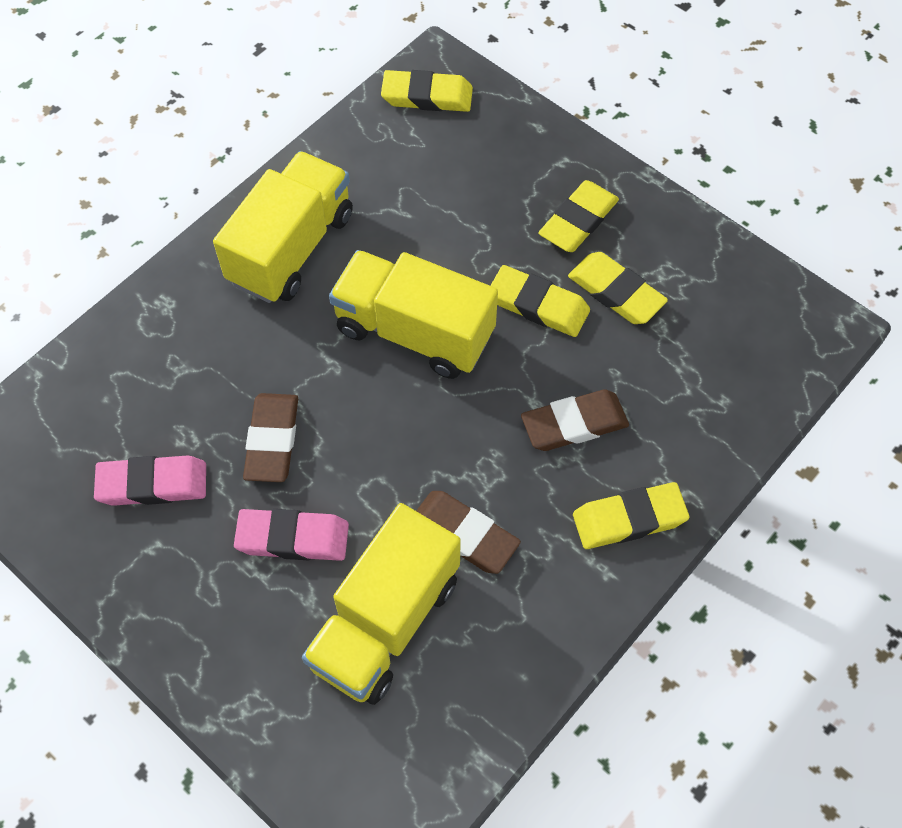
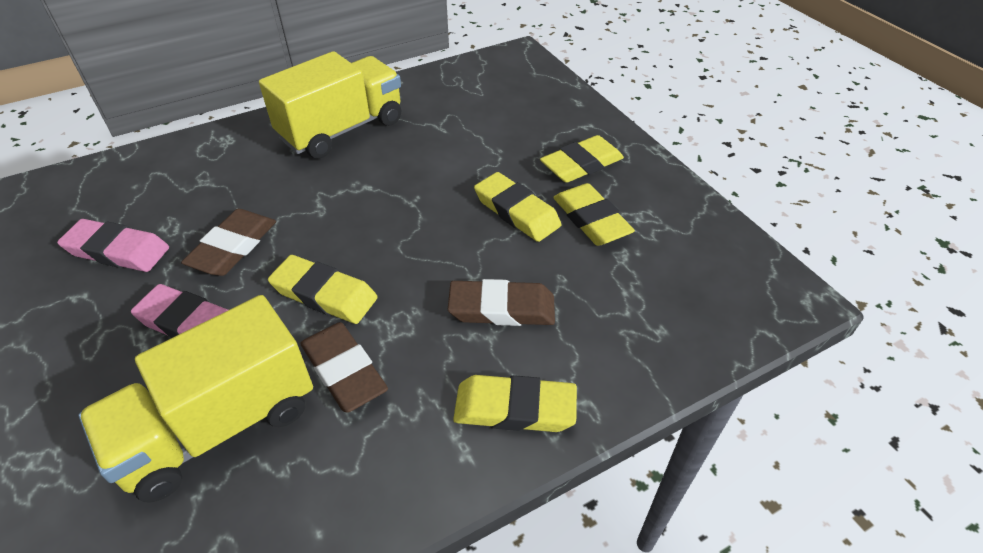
camera: 20 degrees right, 15 degrees down
(414, 332) = (400, 203): yellow truck -> none
(427, 96) = (501, 69): yellow eraser -> yellow eraser (324, 294)

